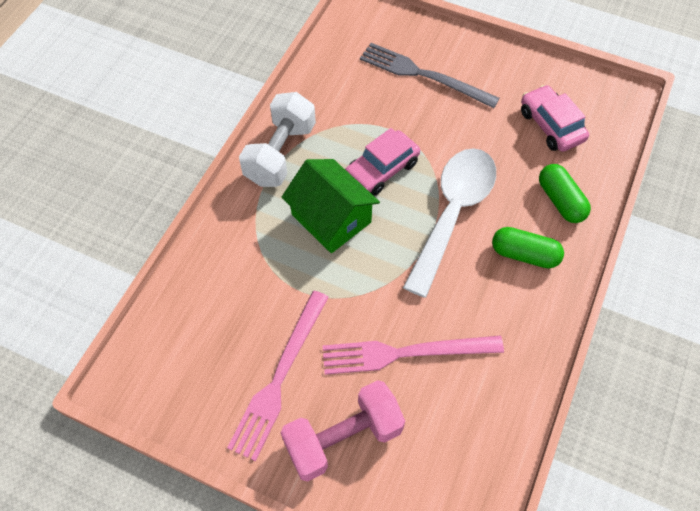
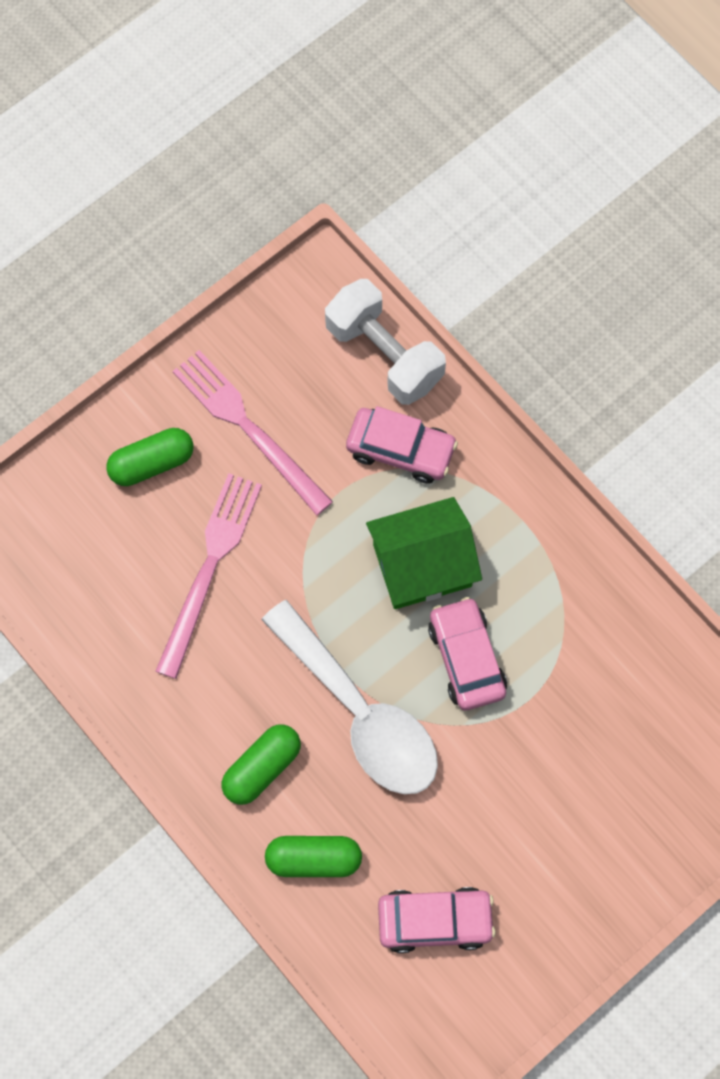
camera: 115 degrees right, 10 degrees up
(251, 265) = (400, 450): none -> pink car
(280, 153) = (549, 545): white dumbbell -> white dumbbell (384, 354)
(343, 437) = (152, 463): pink dumbbell -> green capsule
(423, 75) = (602, 792): grey fork -> none

